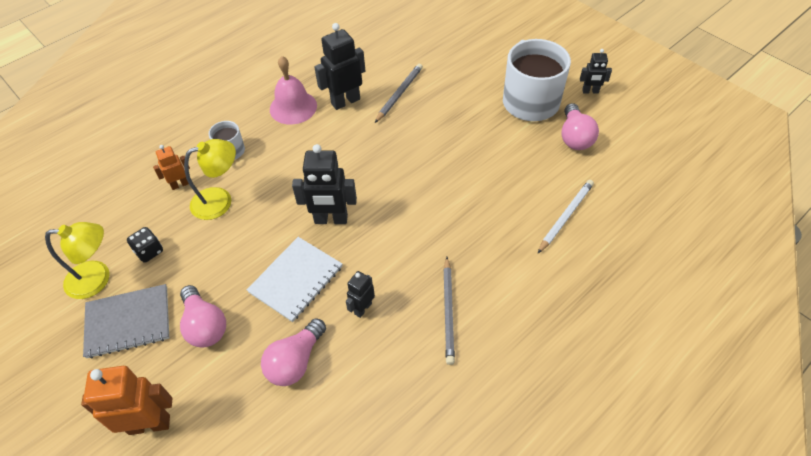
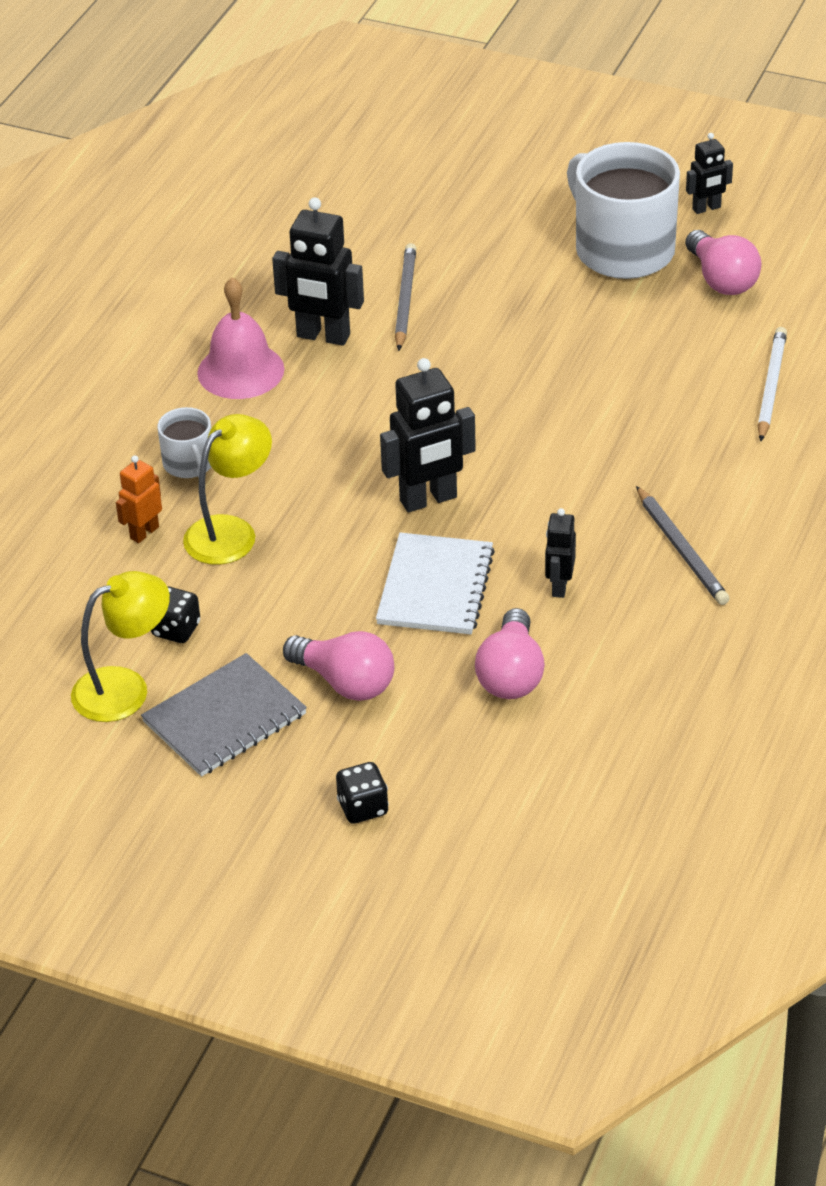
camera: 25 degrees left, 10 degrees down
(149, 424) = (363, 807): orange robot -> black dice
(345, 101) = (323, 336): black robot -> black robot turned 105 degrees counterclockwise

